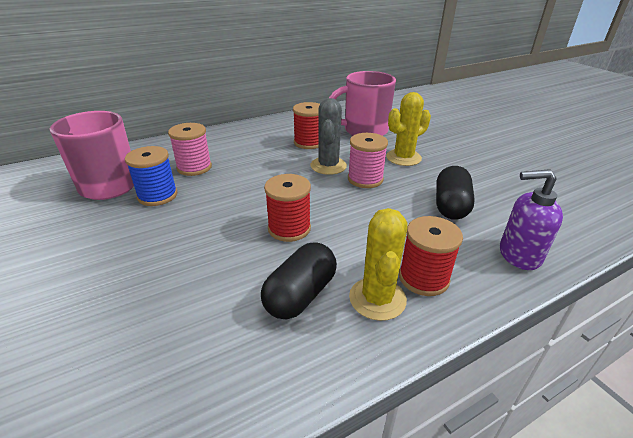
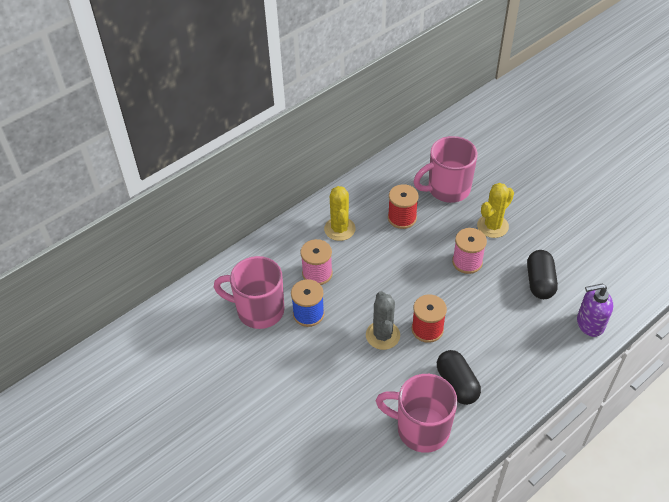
camera: 10 degrees left, 15 degrees up
(212, 347) = (421, 429): none -> pink mug
(300, 295) = (457, 384): black capsule -> black capsule turned 45 degrees counterclockwise
(328, 166) = (431, 250): grey cactus -> grey cactus (382, 335)
(377, 298) = (504, 377): yellow cactus -> yellow cactus (339, 229)
(423, 278) = (530, 356): red spool -> none

